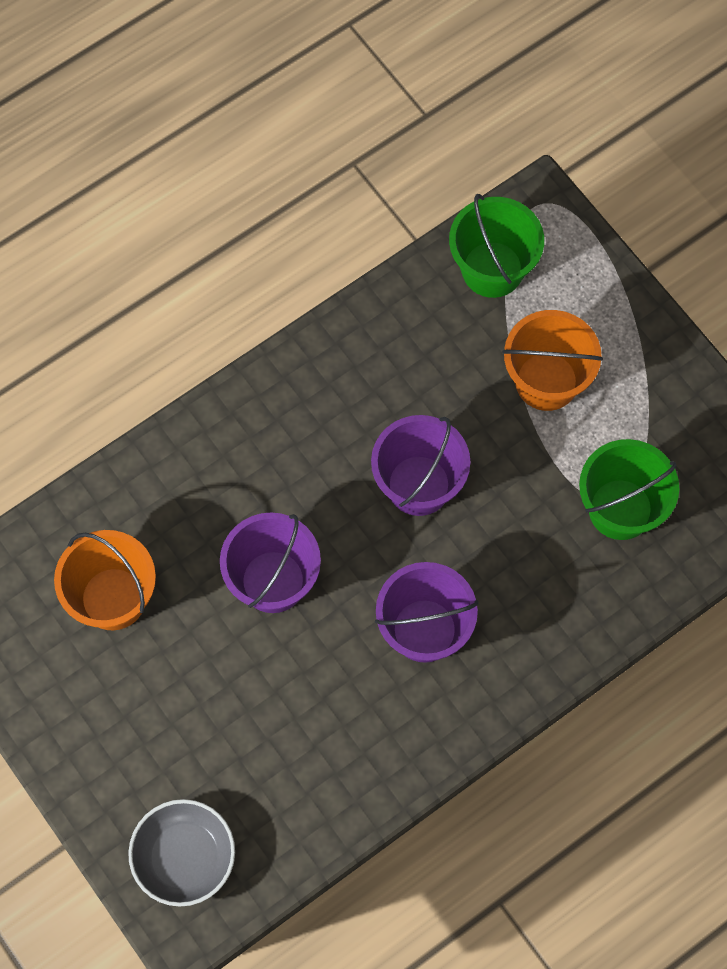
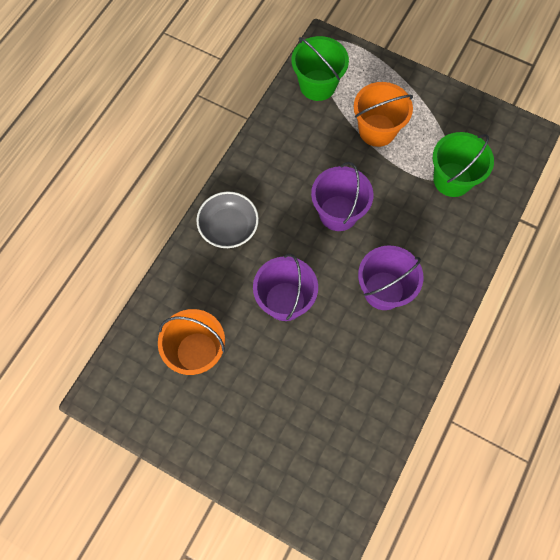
camera: 25 degrees left, 0 degrees up
(184, 857) = (315, 487): grey bowl -> grey bowl (228, 227)

